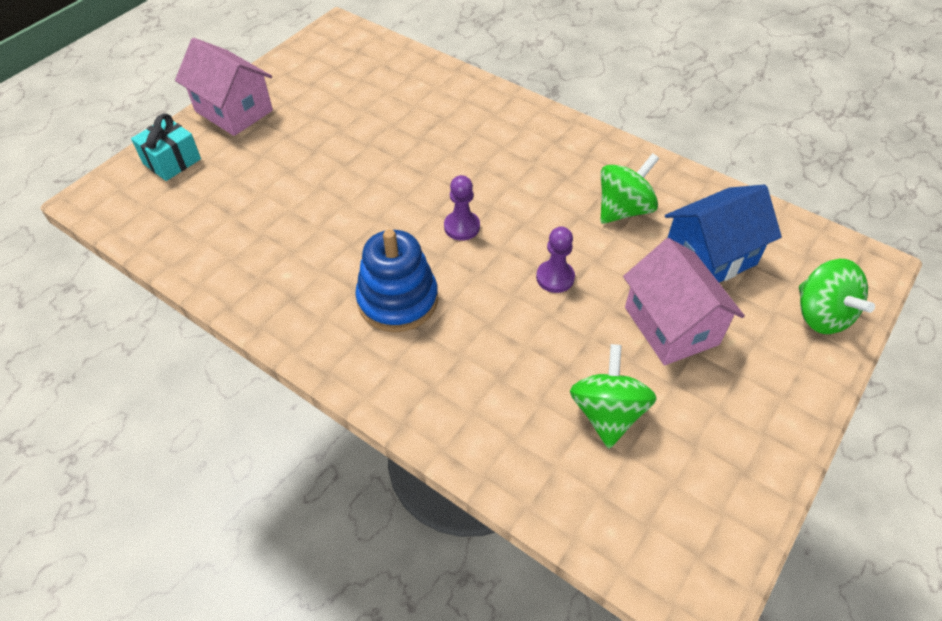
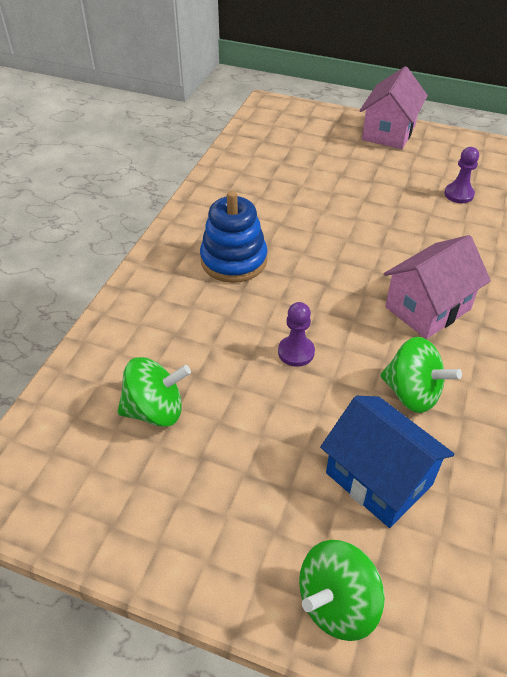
camera: 75 degrees right, 5 degrees down
(172, 161) = (319, 122): turquoise gift -> none
(462, 227) = (329, 280): purple pawn -> purple pawn (459, 194)
(671, 325) = (269, 450): pink house -> pink house (427, 308)

